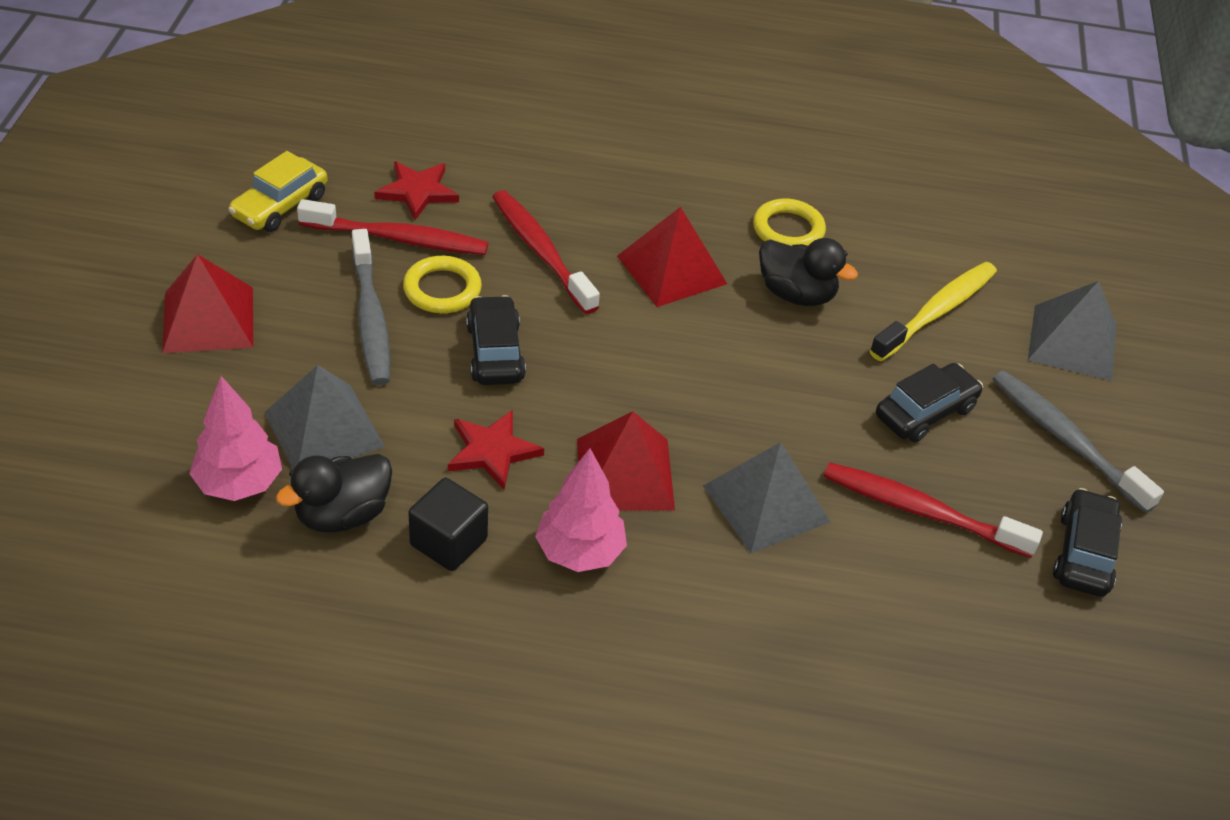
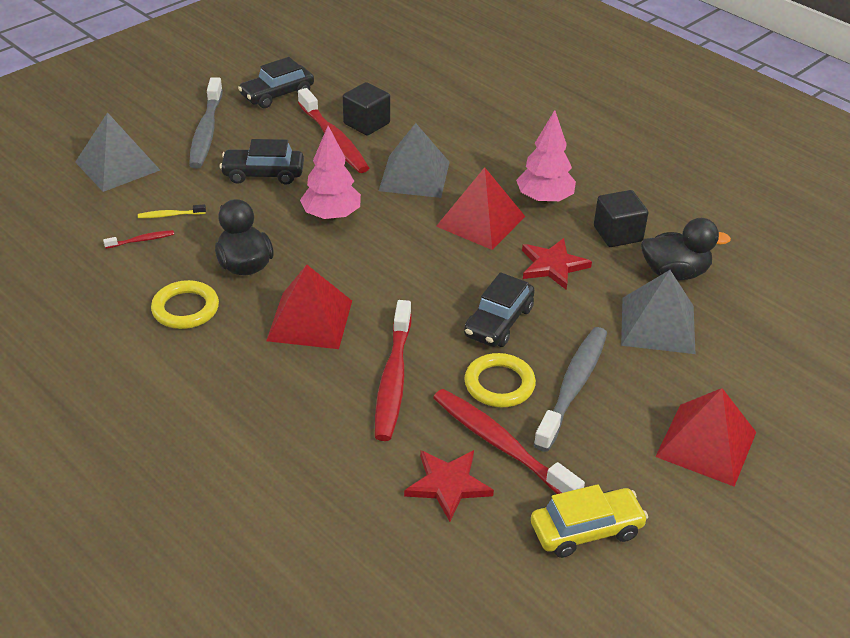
camera: 140 degrees left, 5 degrees down
(239, 483) = (734, 317): pink tree -> pink tree (331, 216)
(919, 273) = (141, 240): none -> red toothbrush
(919, 564) = (366, 123): none -> black cube
(936, 312) = (170, 215): yellow toothbrush -> yellow toothbrush, size x0.44

